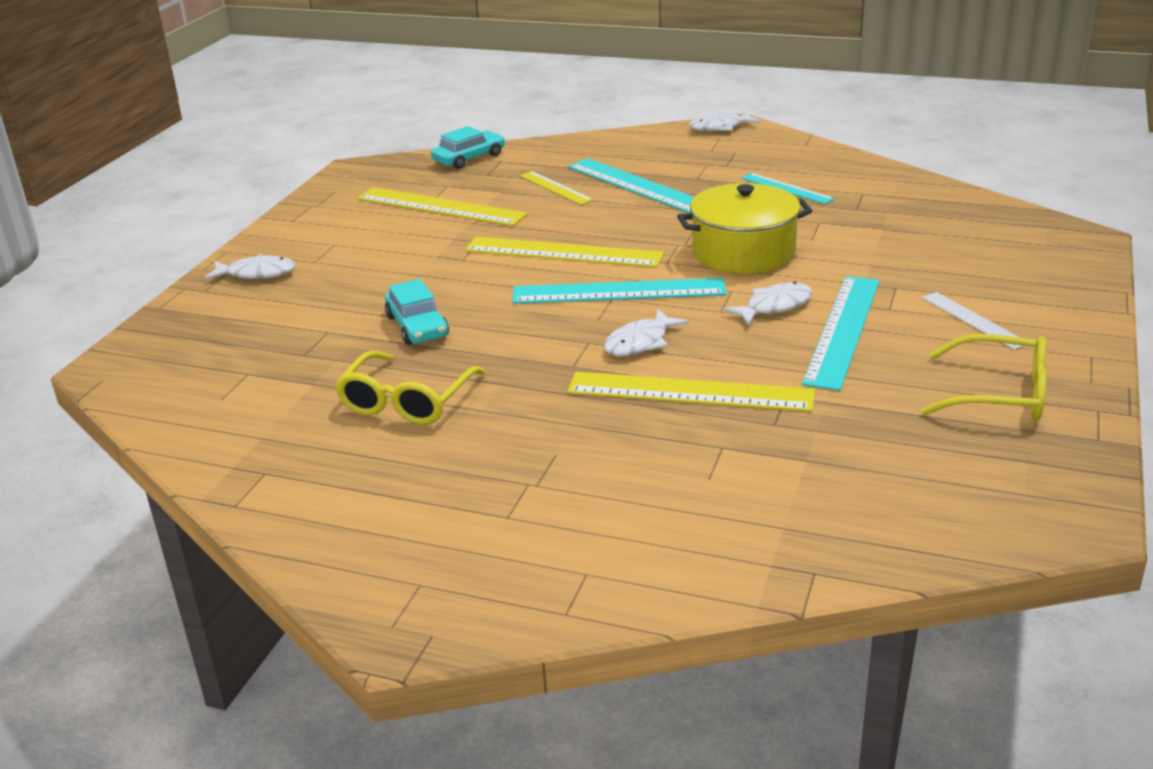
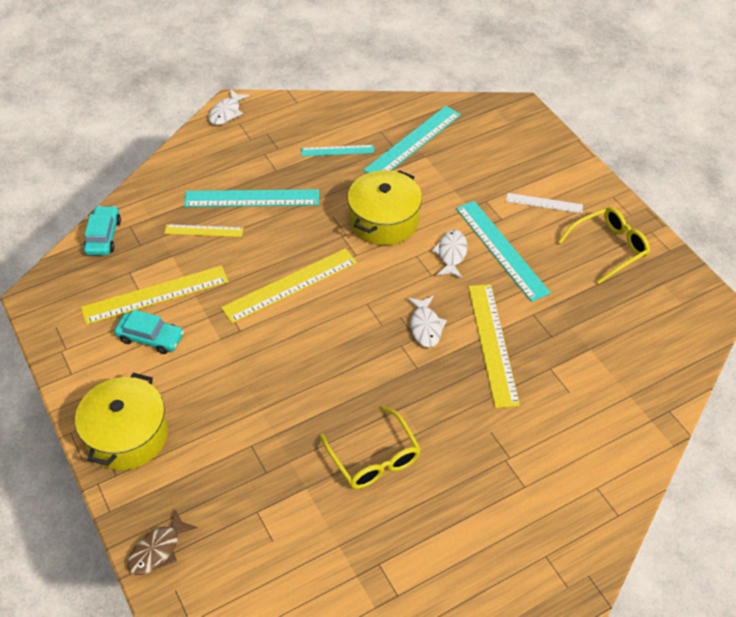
camera: 50 degrees left, 20 degrees up
(140, 349) = (158, 550): none -> brown fish
(256, 274) = (127, 435): white fish -> yellow pot
(417, 326) = (296, 402): turquoise car -> turquoise car (150, 338)
(618, 291) = (363, 296): turquoise ruler -> turquoise ruler (413, 142)
(690, 392) = (492, 343): yellow ruler -> yellow ruler turned 60 degrees counterclockwise

